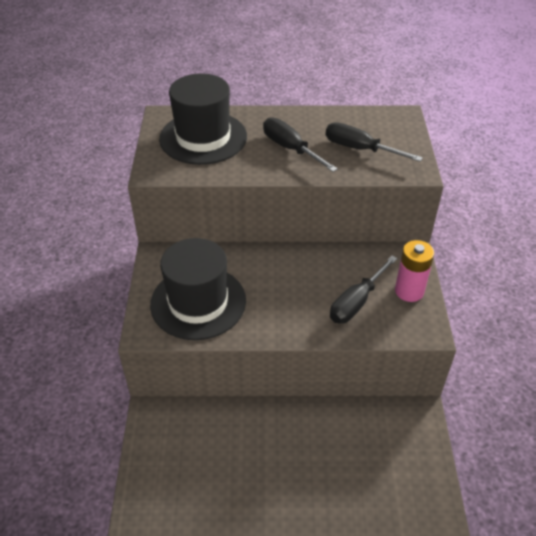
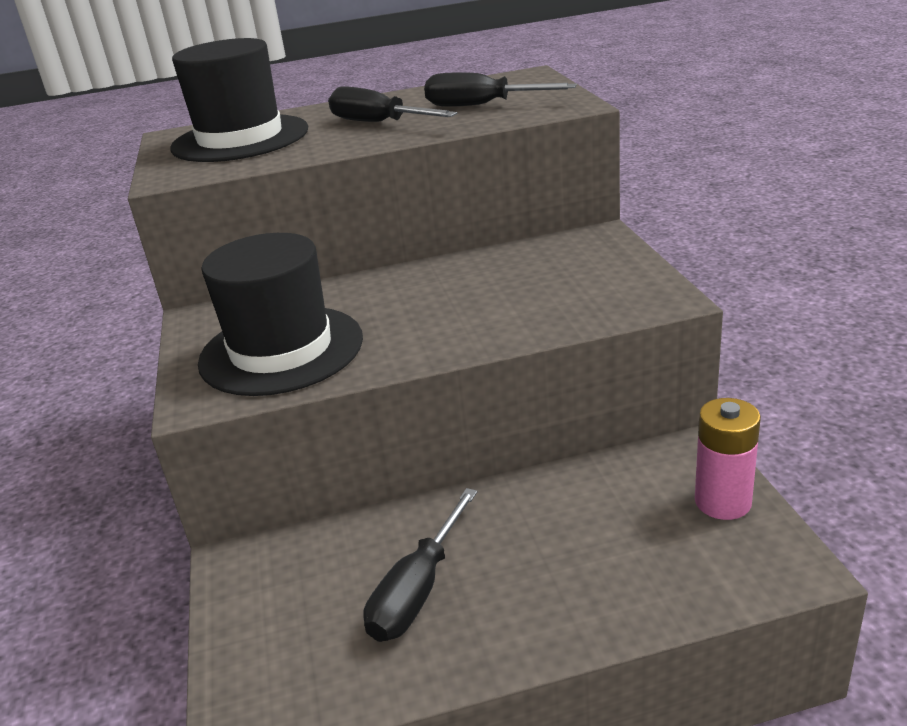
camera: 10 degrees left, 15 degrees down
(357, 302) = (541, 295): black screwdriver -> black screwdriver (418, 589)
(409, 291) = (616, 268): pink battery -> pink battery (722, 502)

